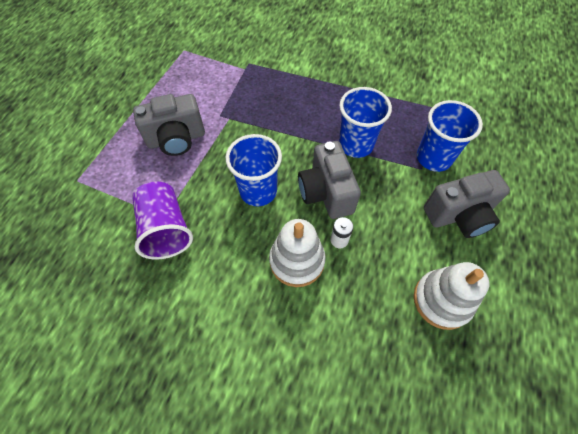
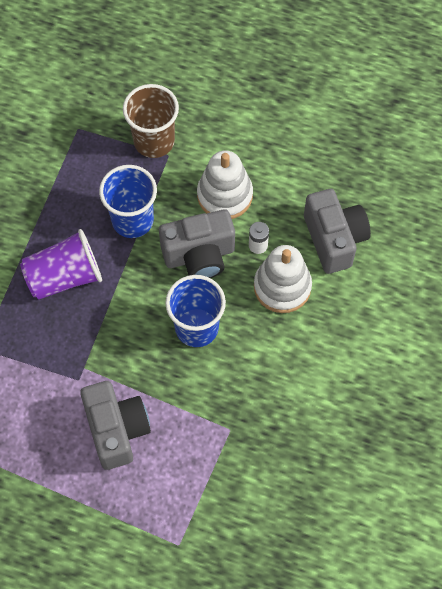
camera: 90 degrees left, 5 degrees up
(166, 229) = (247, 424): purple cup -> purple cup (64, 276)
(433, 158) = (154, 141): blue cup -> brown cup
(442, 300) = (319, 160): white stacking toy -> white stacking toy (224, 195)
(459, 215) = (228, 129): grey camera -> grey camera (334, 239)

